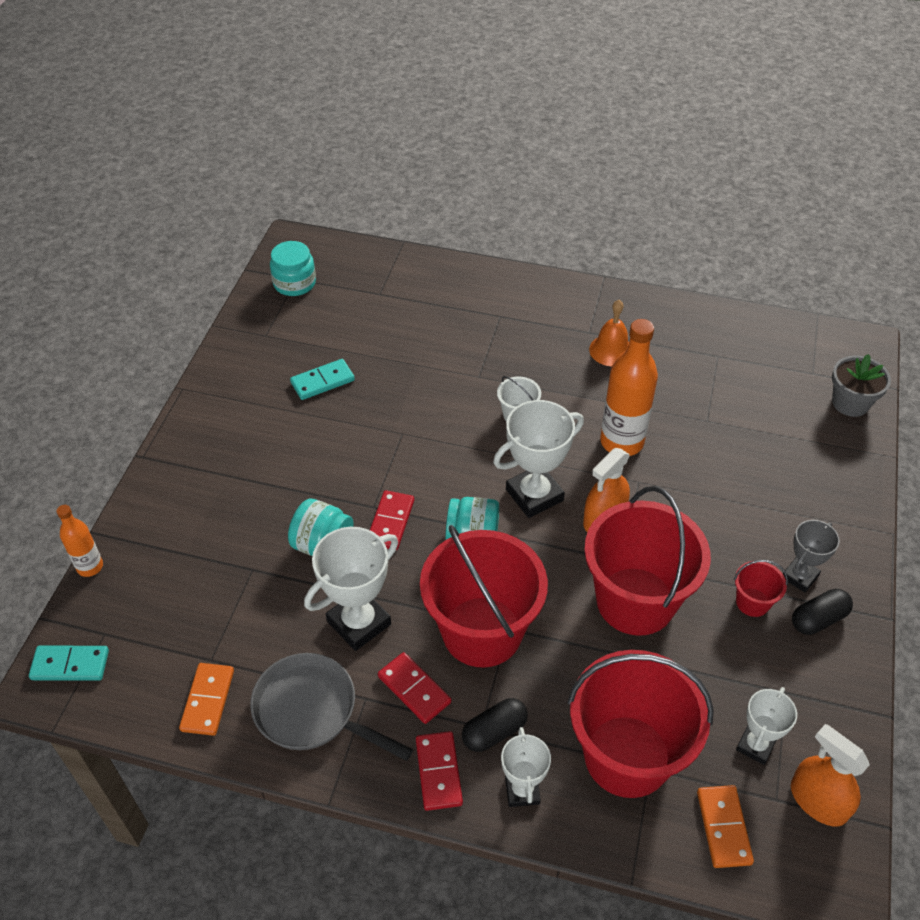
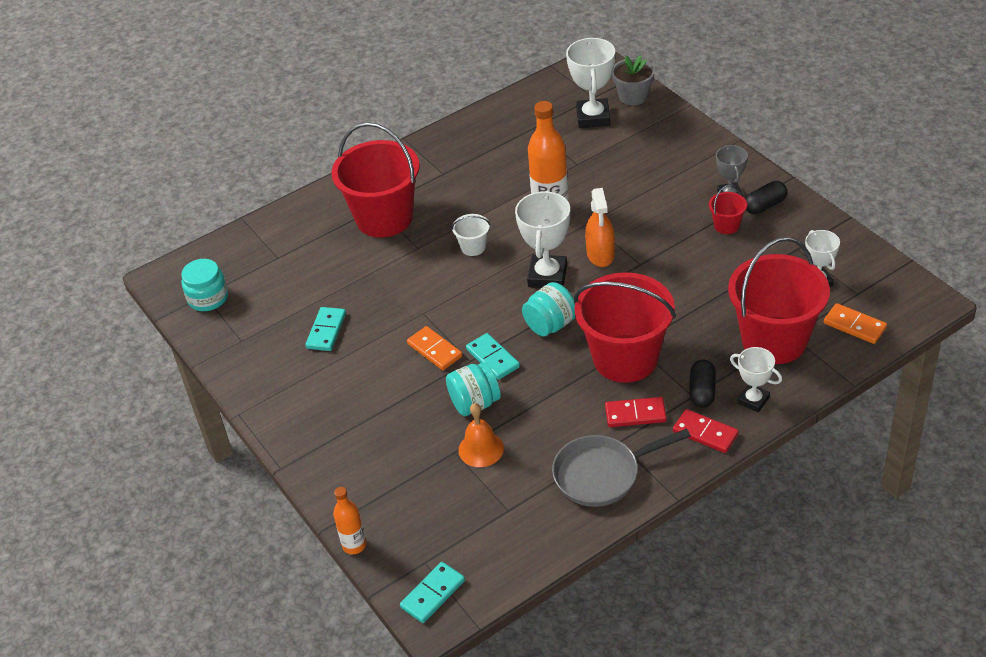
camera: 45 degrees left, 5 degrees down
(207, 700) = (540, 527): orange domino -> orange domino (434, 350)
(359, 623) = (557, 416): white trophy -> white trophy (593, 117)
(391, 522) = (493, 358): red domino -> turquoise domino
(611, 350) = (471, 172): orange bell -> orange bell (481, 449)
(635, 601) = (674, 275): red bucket -> red bucket (384, 218)
(818, 619) = (765, 206): black capsule -> black capsule turned 45 degrees clockwise
(818, 801) = (873, 277): orange spray bottle -> none

